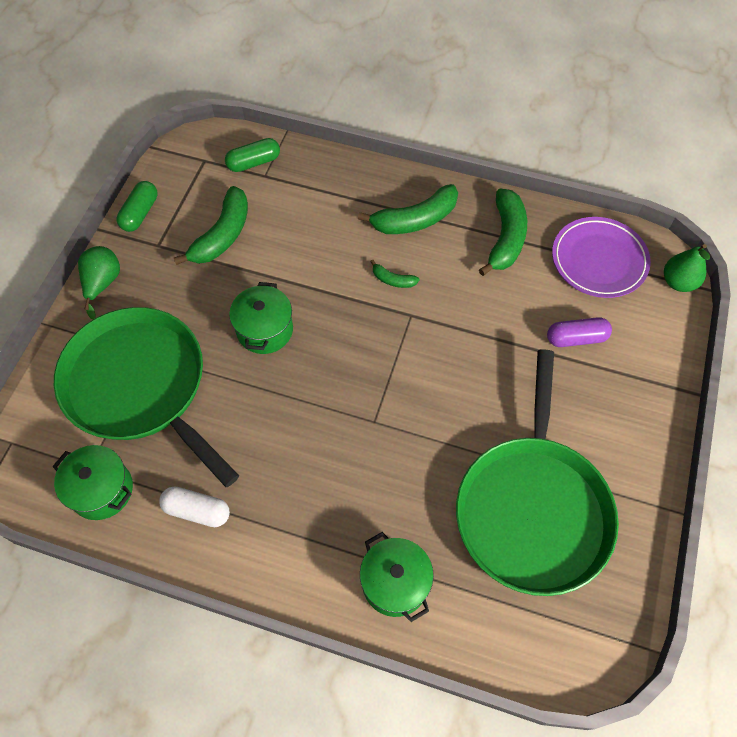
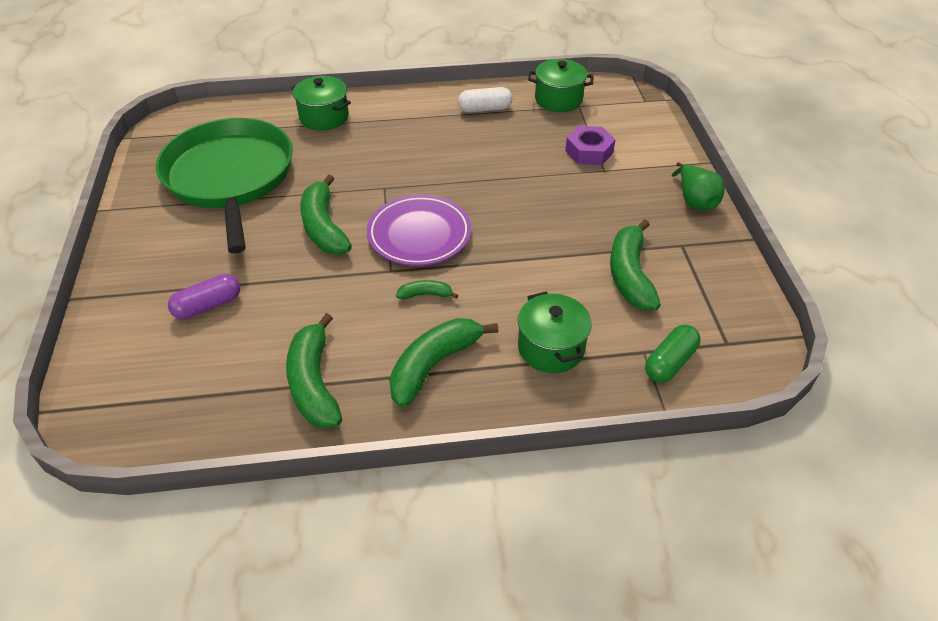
camera: 155 degrees right, 15 degrees down
(140, 213) = (730, 265): green capsule -> none
(140, 386) = (589, 152): green pan -> purple nut
(265, 330) = (521, 215): green pot -> green pot (551, 348)
(453, 390) = (323, 227): none -> green banana
(598, 260) = (189, 397): purple plate -> purple plate (419, 234)
(678, 282) = (82, 406): green pear -> none

